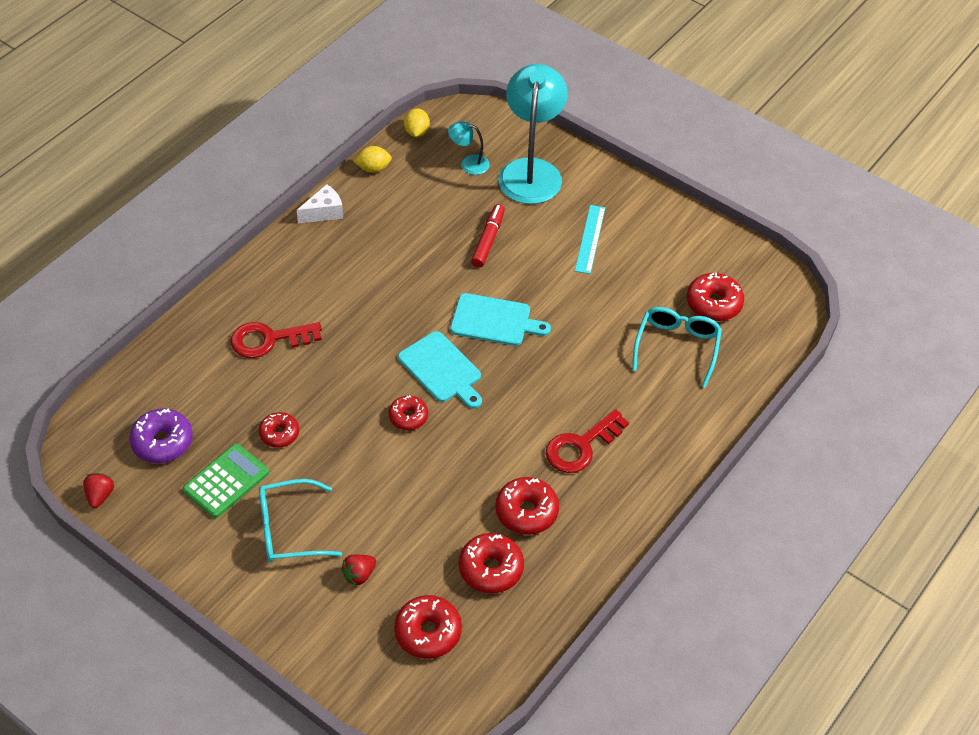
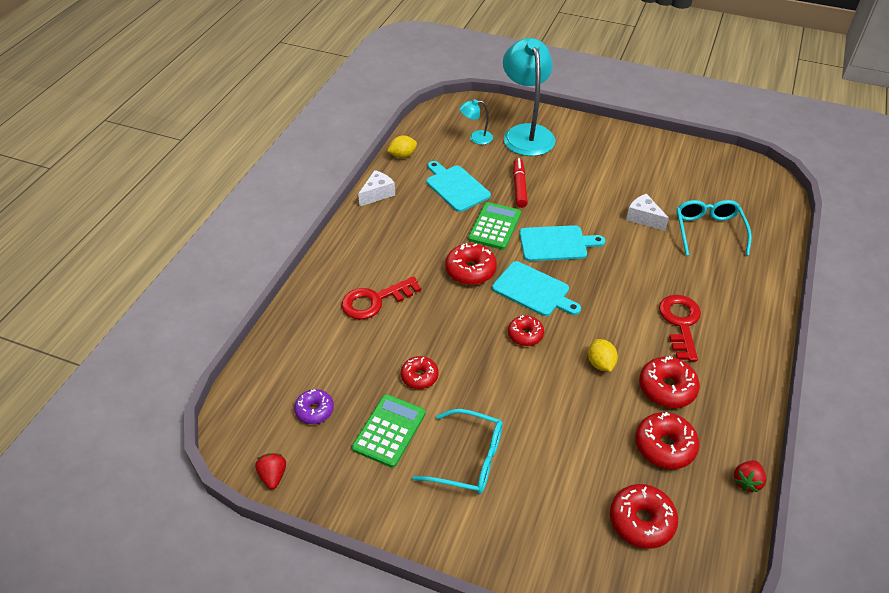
camera: 15 degrees left, 5 degrees down
(162, 442) = (314, 410): purple donut -> purple donut, size x0.65
(290, 529) = (468, 459): turquoise glasses -> turquoise glasses turned 135 degrees counterclockwise
(359, 575) = (551, 484): red strawberry -> red strawberry (747, 481)
(416, 224) = (456, 187): none -> turquoise cutting board
(417, 132) = (424, 124): yellow lemon -> yellow lemon (600, 363)
(436, 283) = (495, 226): none -> green calculator
(581, 446) = (680, 323): red key -> red key turned 150 degrees clockwise
(590, 239) = (597, 170): turquoise ruler -> none
(611, 313) = (643, 218): none -> white cheese
(713, 303) = (716, 194): red donut -> red donut (470, 270)

